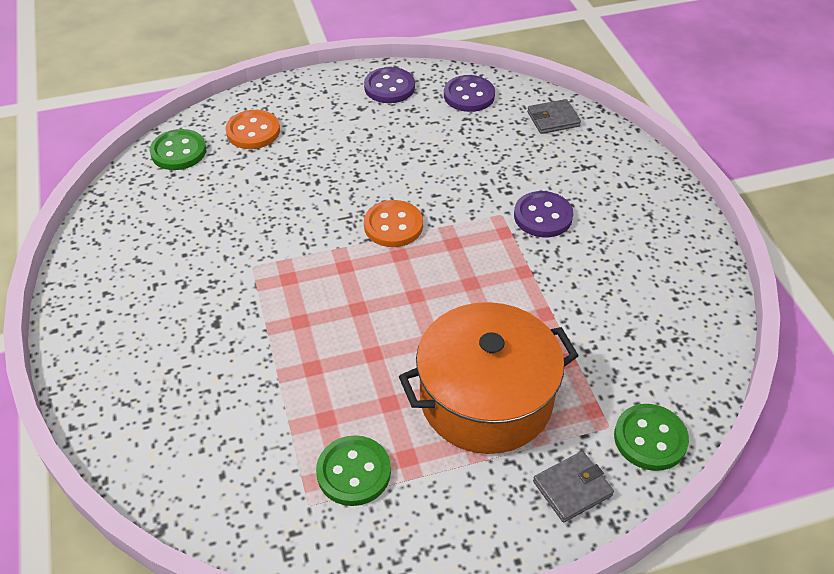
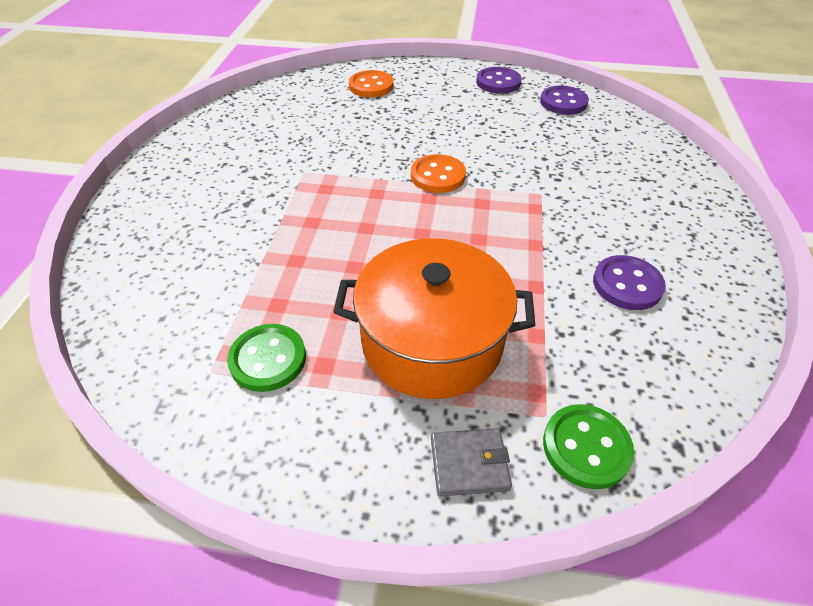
camera: 25 degrees right, 0 degrees up
(178, 152) = (308, 85): green button -> none
(543, 216) = (580, 206): purple button -> purple button (627, 284)
(553, 119) = (632, 136): grey wallet -> none

